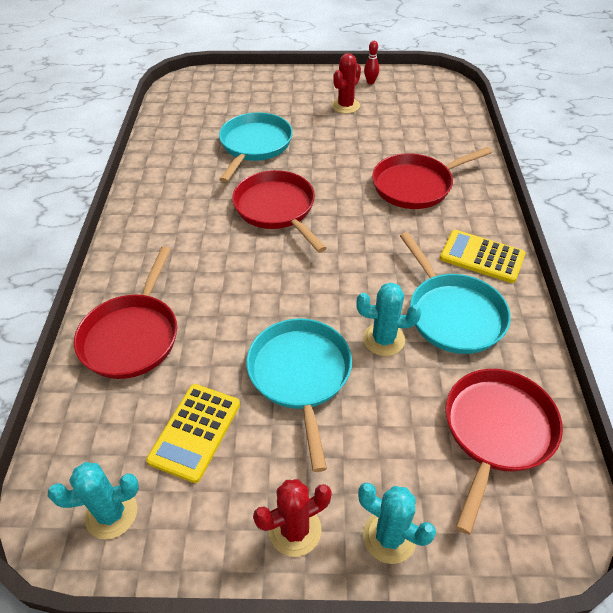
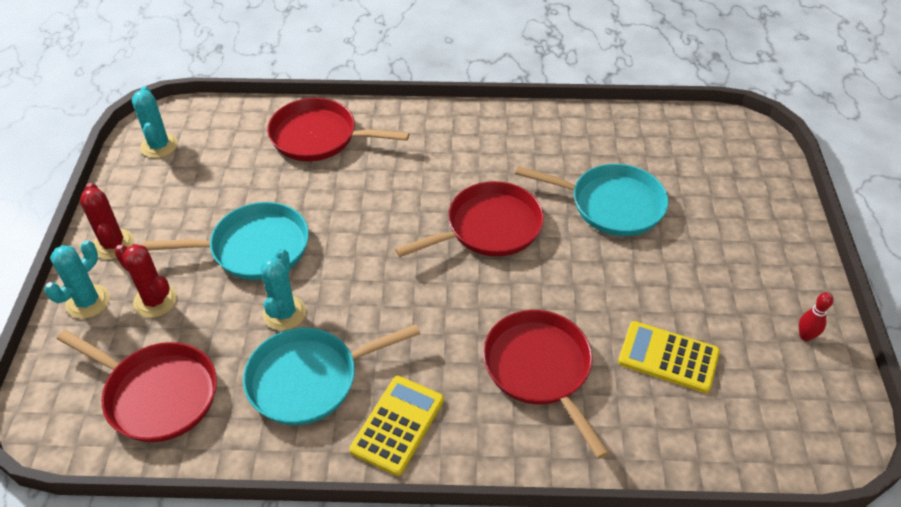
camera: 90 degrees right, 0 degrees up
(195, 432) = (213, 183): yellow calculator -> yellow calculator (668, 357)
(345, 106) = (726, 301): red cactus -> red cactus (155, 301)

